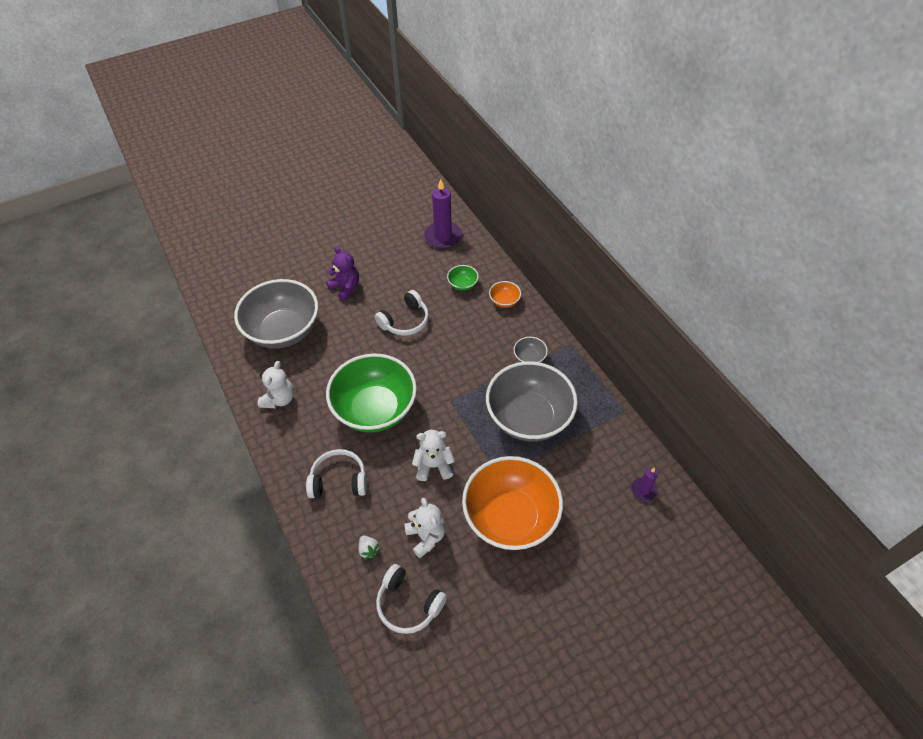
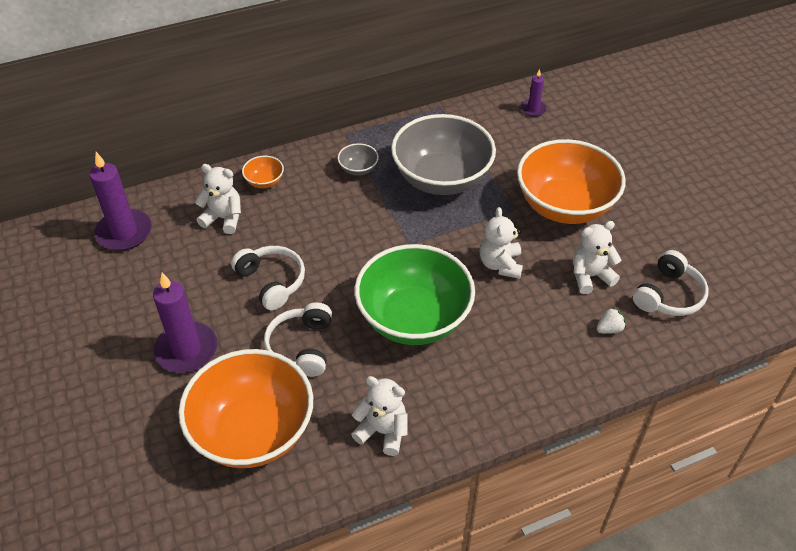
camera: 85 degrees left, 5 degrees down
(283, 331) = (253, 431): grey bowl -> orange bowl
(339, 480) = (518, 358): white headphones -> white headphones (302, 347)
(345, 287) = (186, 350): purple teddy bear -> purple candle
(462, 285) = (223, 218): green bowl -> white teddy bear

